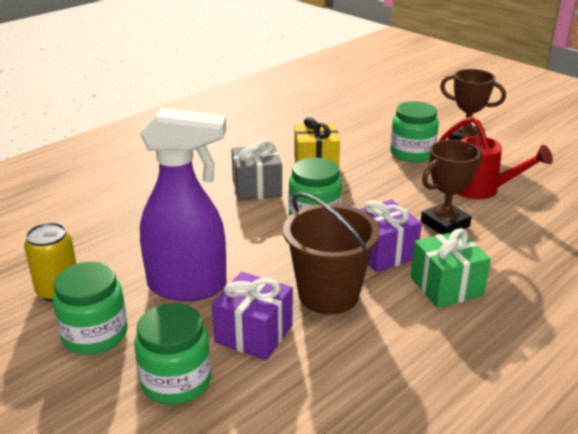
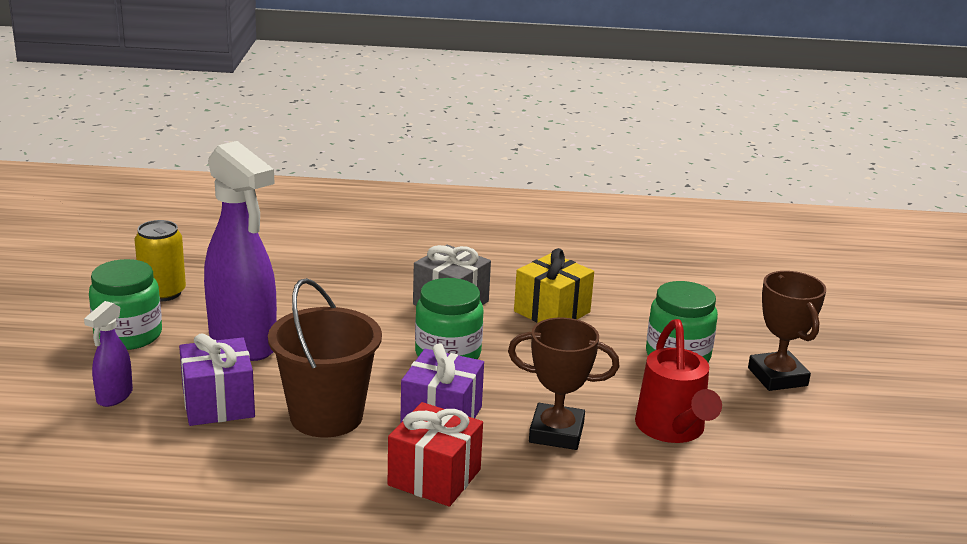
camera: 45 degrees right, 5 degrees down
(176, 381) = (114, 397): green jar -> purple spray bottle
(446, 286) = (434, 477): green gift -> red gift

